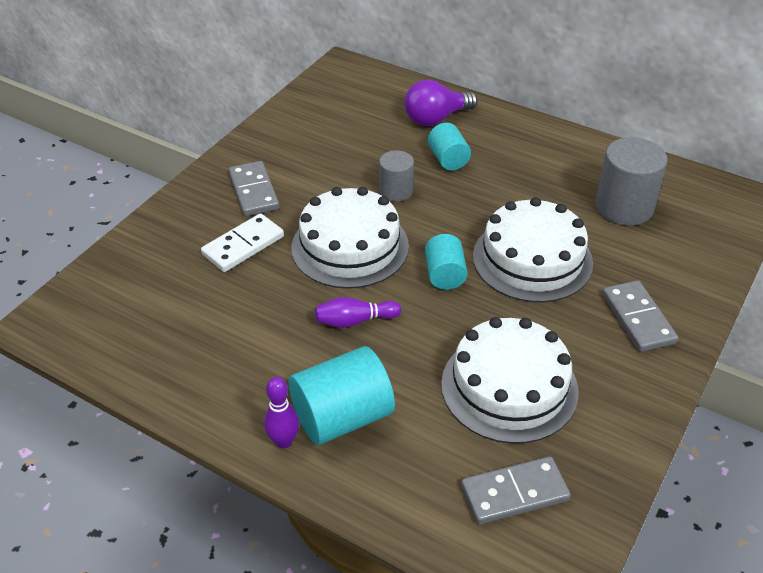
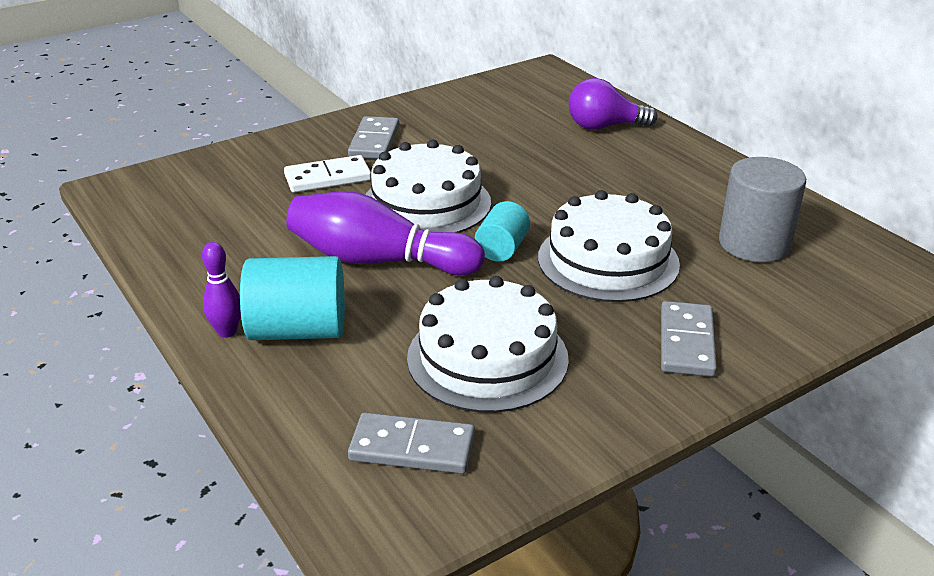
camera: 25 degrees right, 10 degrees down
(354, 321) = (378, 260): purple bowling pin -> purple bowling pin, size x2.07
(396, 191) = (512, 172): grey cylinder -> none
(448, 159) = (588, 160): turquoise cylinder -> none

